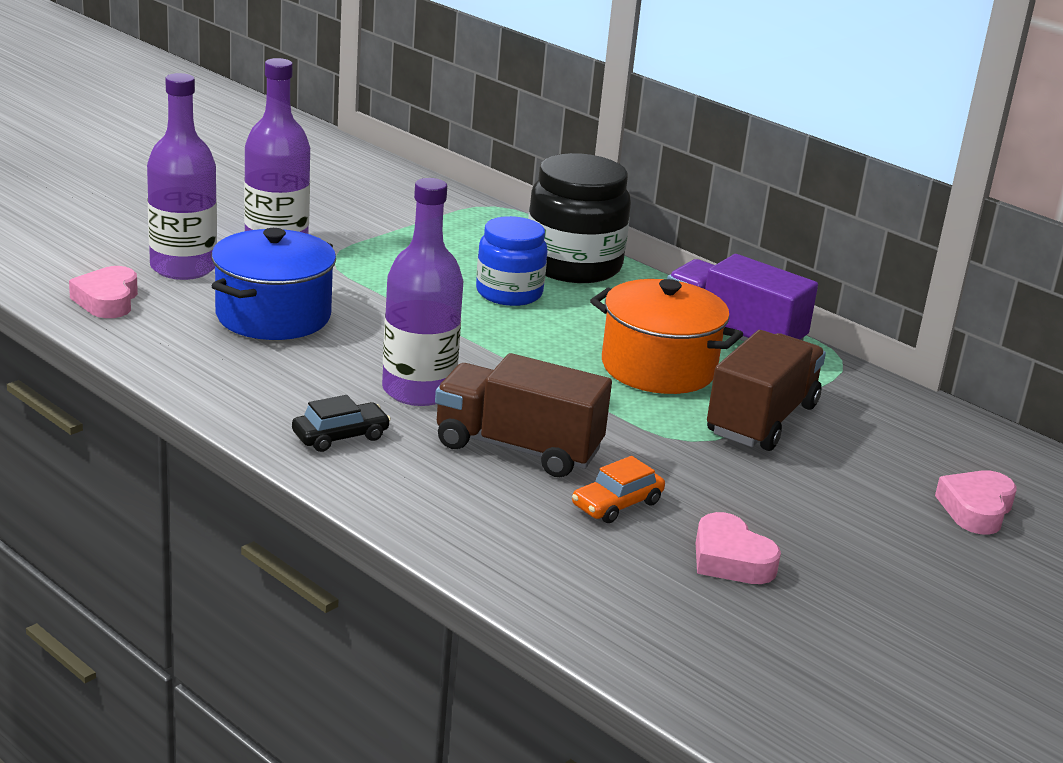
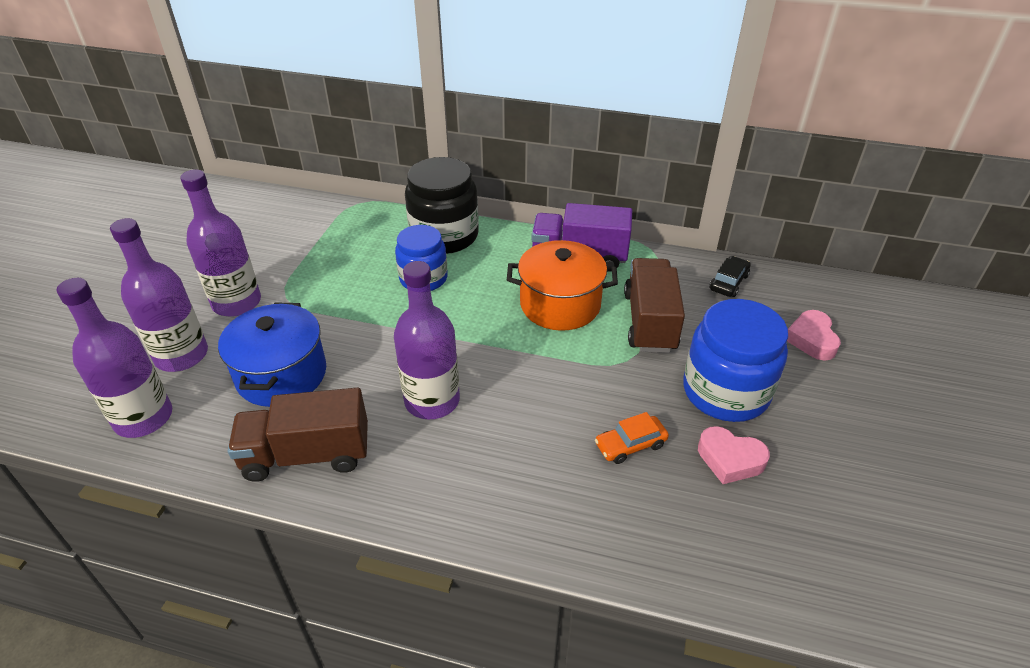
camera: 25 degrees left, 15 degrees up
(107, 300) = (143, 418): pink heart -> purple bottle
(340, 436) = (413, 476): black car -> black car (728, 282)
(518, 448) = (534, 424): brown truck -> brown truck (307, 455)
(617, 504) = (630, 445): orange car -> orange car turned 45 degrees clockwise
(793, 508) = (725, 392): none -> blue jar

